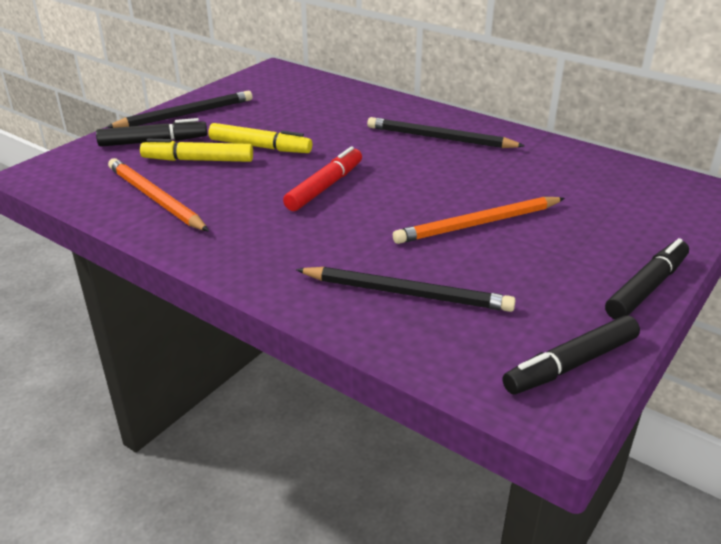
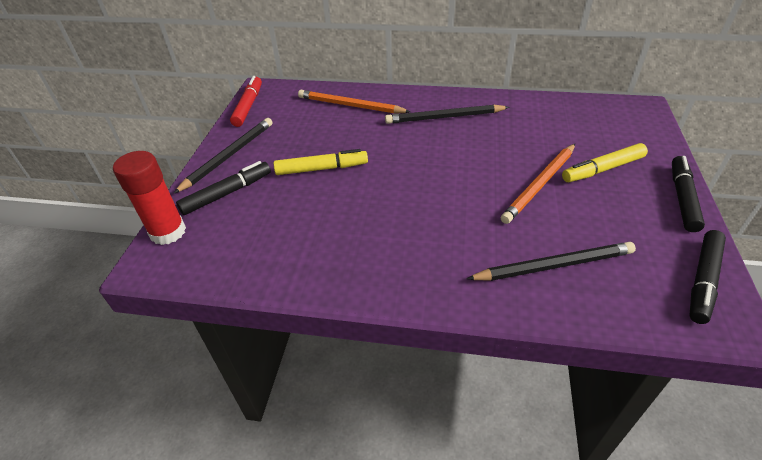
camera: 25 degrees left, 10 degrees up
(75, 155) = (168, 232): none -> red glue stick
(155, 198) = (284, 252): orange pencil -> orange pencil (350, 105)
(198, 160) = (283, 199): yellow marker -> yellow marker (602, 169)
(325, 187) = (407, 190): red marker -> red marker (248, 106)

